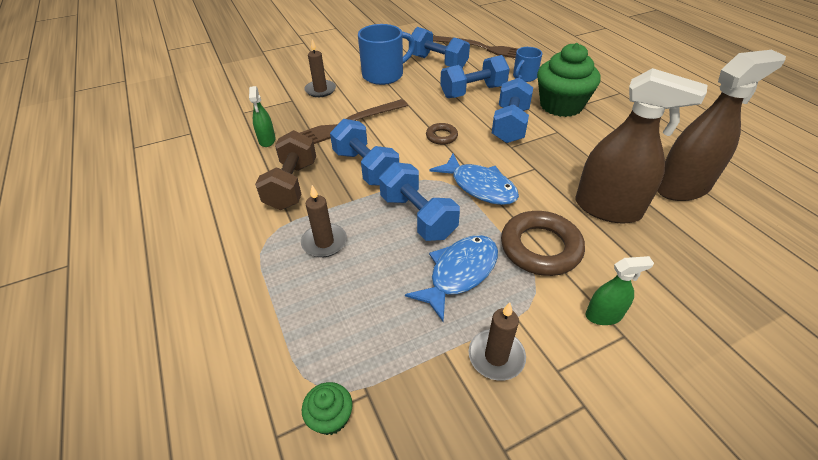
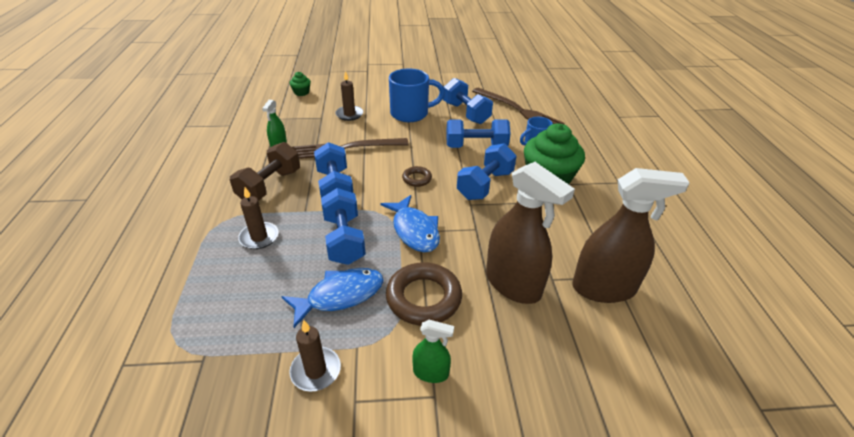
camera: 20 degrees right, 5 degrees down
(330, 417) = (165, 366): green cupcake -> green cupcake (301, 92)

